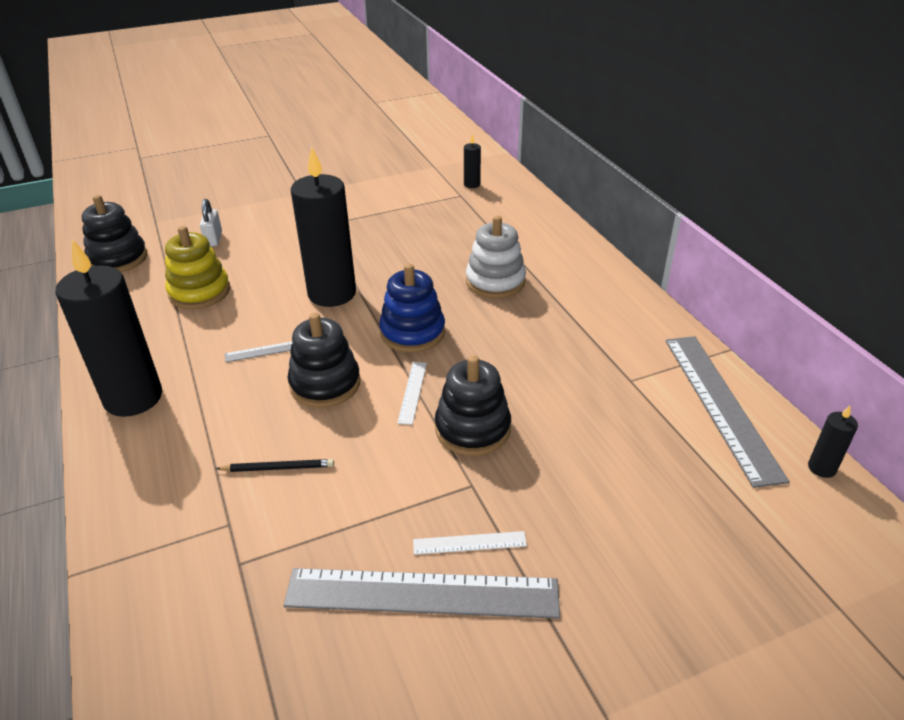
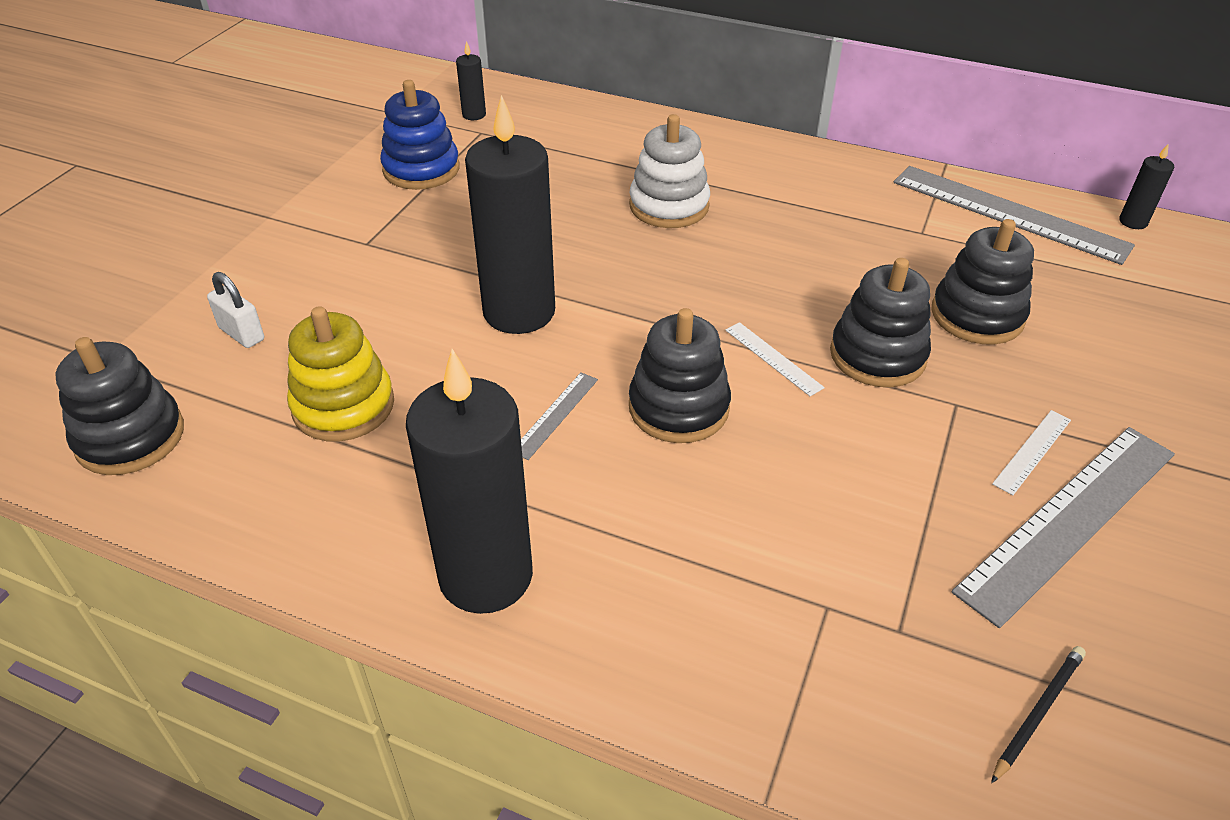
camera: 45 degrees left, 5 degrees up
(278, 468) = (777, 519): black pencil -> black pencil (1037, 712)
(412, 332) = (675, 302): blue stacking toy -> blue stacking toy (421, 169)
(577, 448) = (977, 315): none -> black stacking toy

